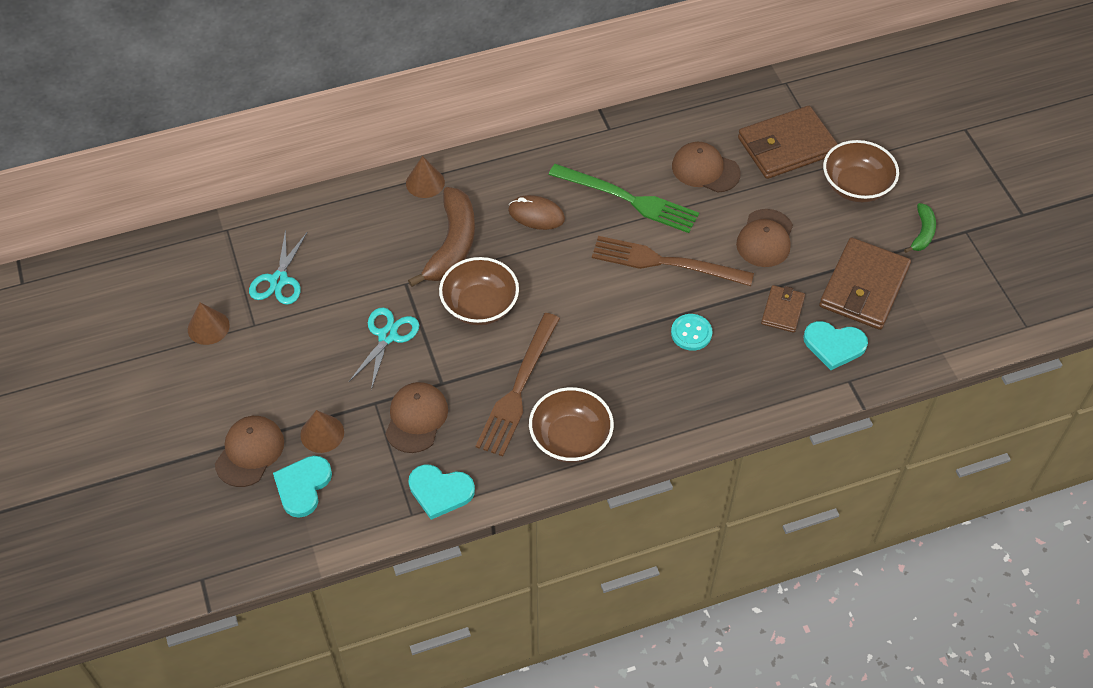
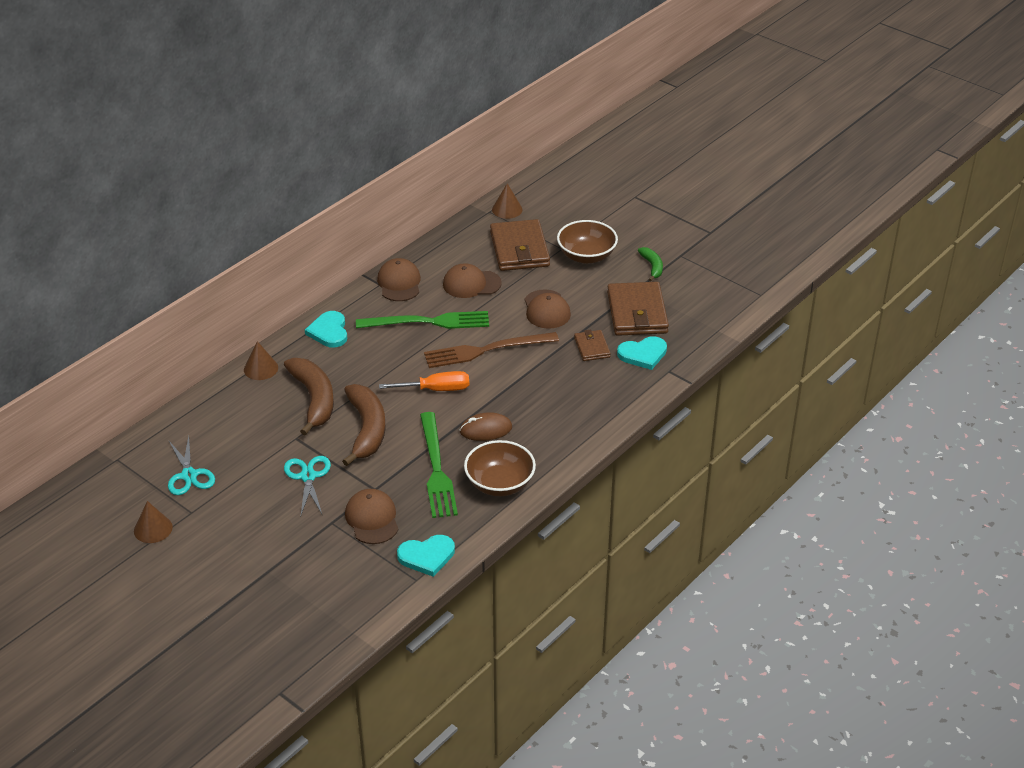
camera: 30 degrees left, 15 degrees down
(249, 452) = (254, 595): brown cap -> brown cap (399, 283)
(303, 486) = (315, 598): turquoise heart -> turquoise heart (329, 331)
(322, 433) = (304, 559): brown cone -> brown cone (507, 209)
(480, 306) = (366, 429): brown bowl -> brown banana
(518, 388) = (436, 468): brown fork -> green fork
(536, 215) = (365, 357): brown mouse -> brown mouse (485, 429)
(581, 289) = (436, 389): none -> orange screwdriver
(691, 333) = (538, 385): turquoise button -> none
(786, 146) = (519, 249): brown wallet -> brown wallet turned 45 degrees counterclockwise

